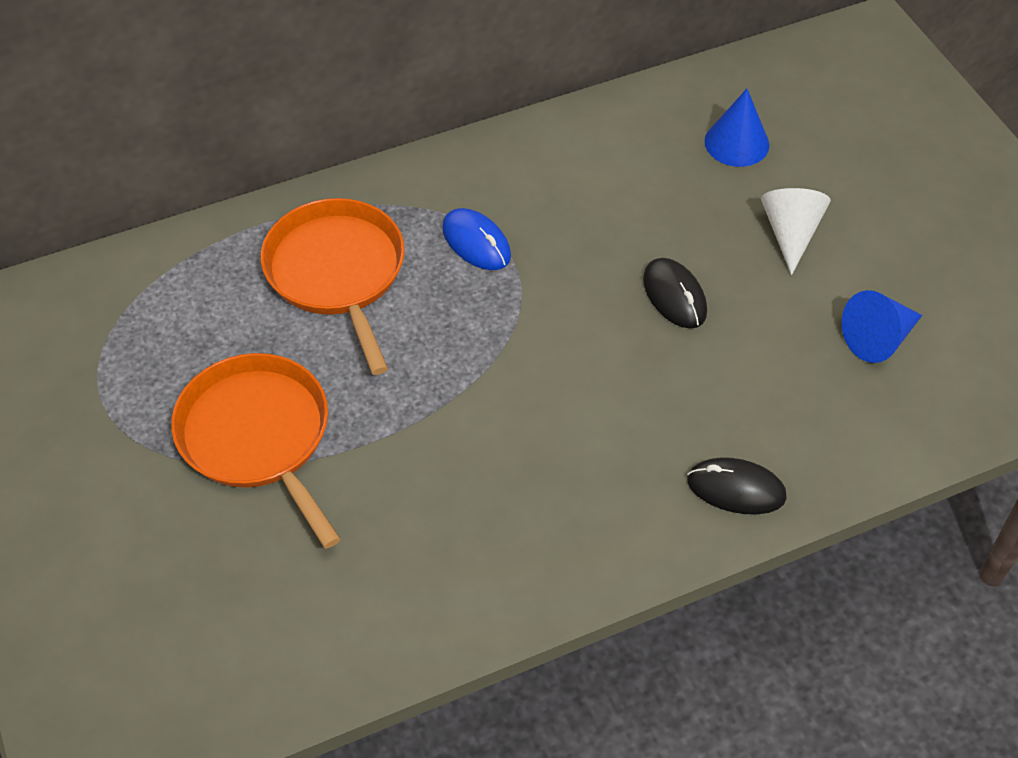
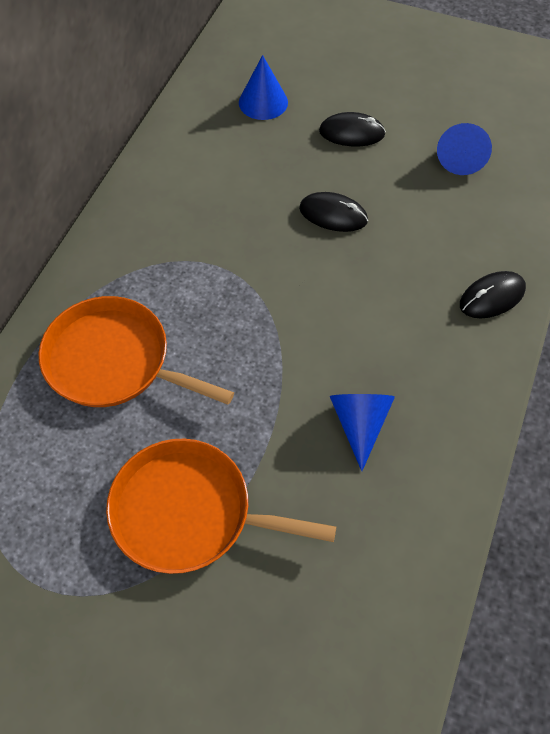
camera: 45 degrees left, 5 degrees up
(472, 490) = (360, 424): none -> blue cone
(476, 242) = (181, 272): blue mouse -> none
(790, 233) = (351, 133): white cone -> black mouse

